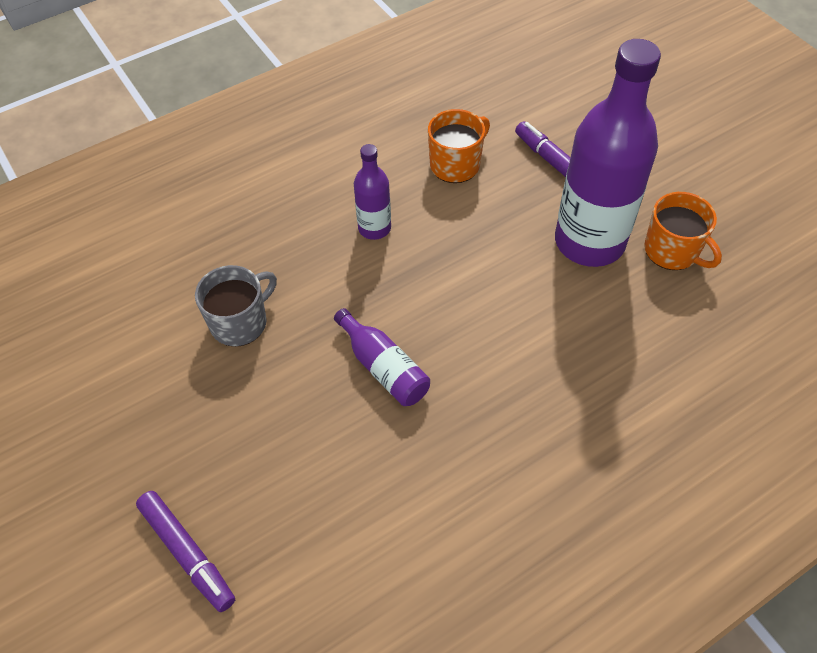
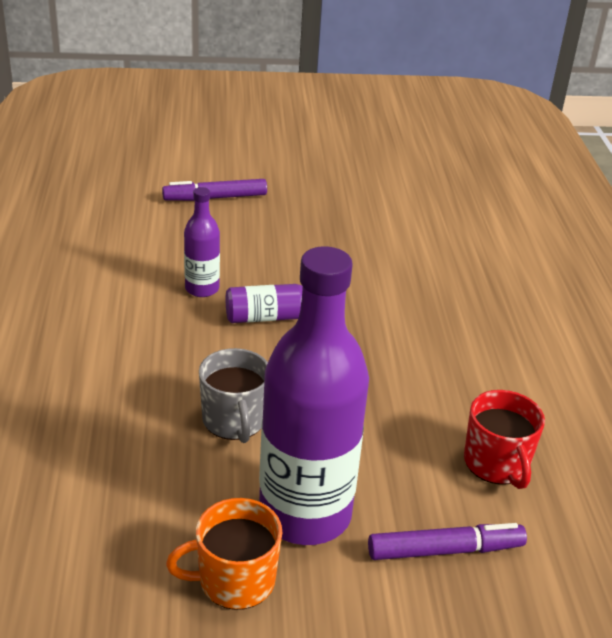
camera: 115 degrees right, 20 degrees down
(240, 322) = (385, 266): grey mug -> grey mug (234, 420)
(374, 228) = (439, 369): purple bottle -> purple bottle (202, 289)
(456, 164) = (496, 463): orange mug -> red mug

